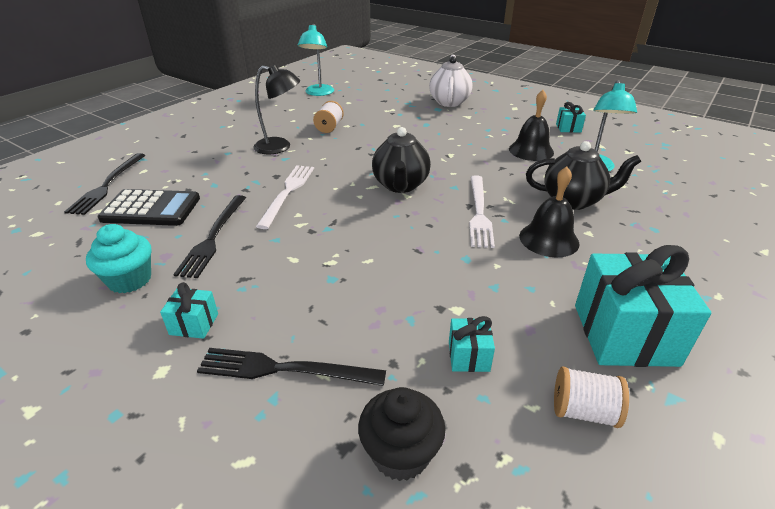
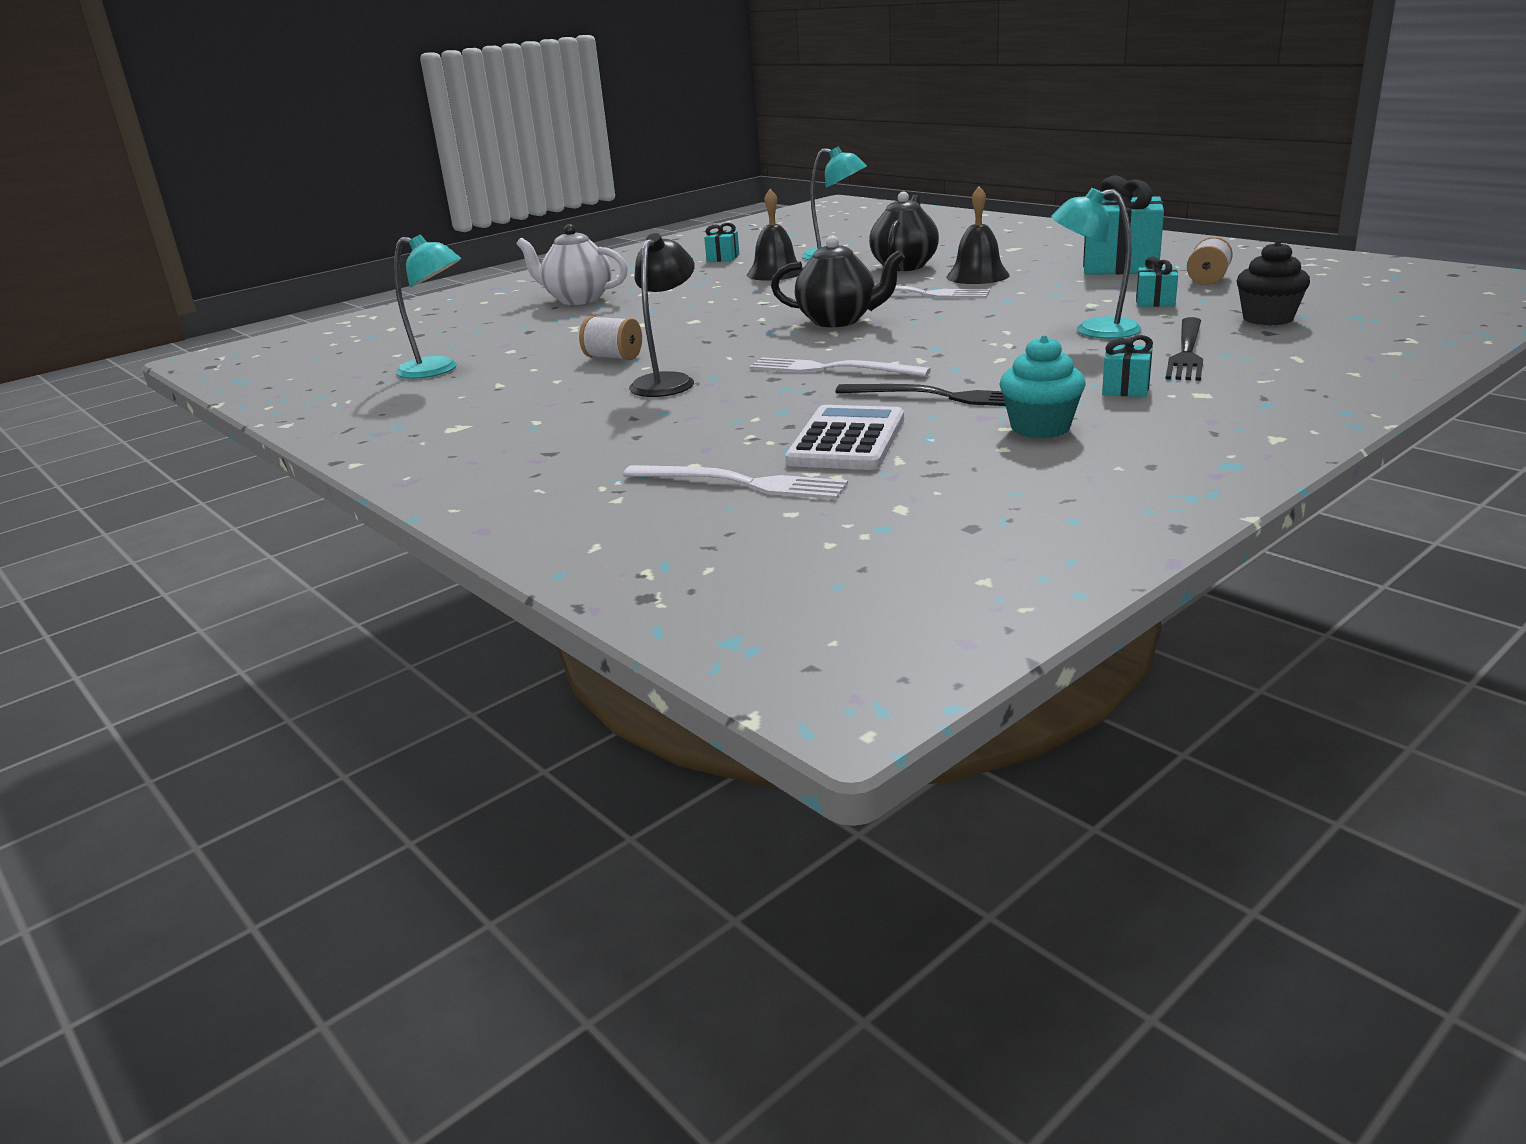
camera: 75 degrees left, 10 degrees down
(108, 185) = (741, 483): black fork -> white fork
(151, 209) = (847, 440): black calculator -> white calculator
(364, 309) = (1093, 330): none -> turquoise lamp

